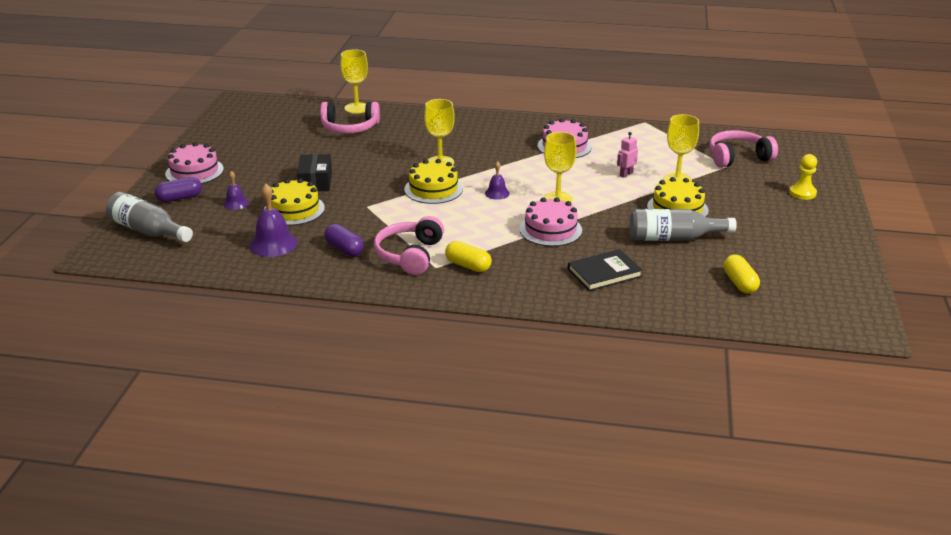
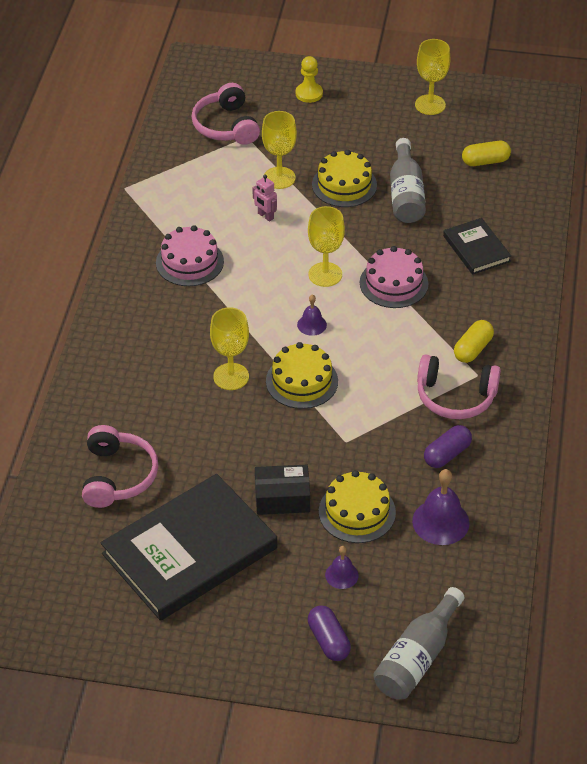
camera: 90 degrees left, 15 degrees up
(194, 171) = (250, 639): pink cake -> none
(277, 151) = (190, 551): none -> black book
(357, 108) = (49, 473): yellow goblet -> yellow goblet (430, 105)

